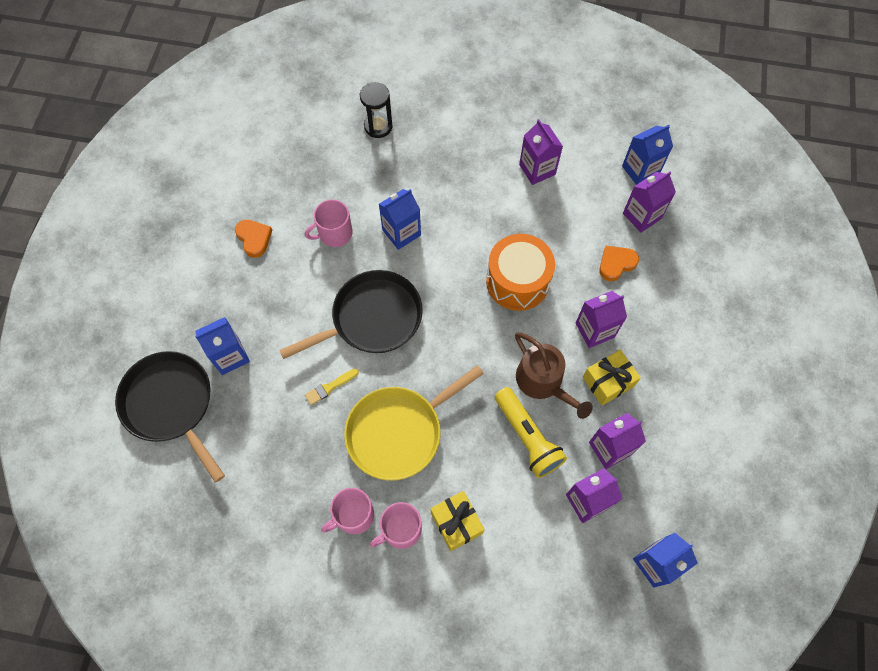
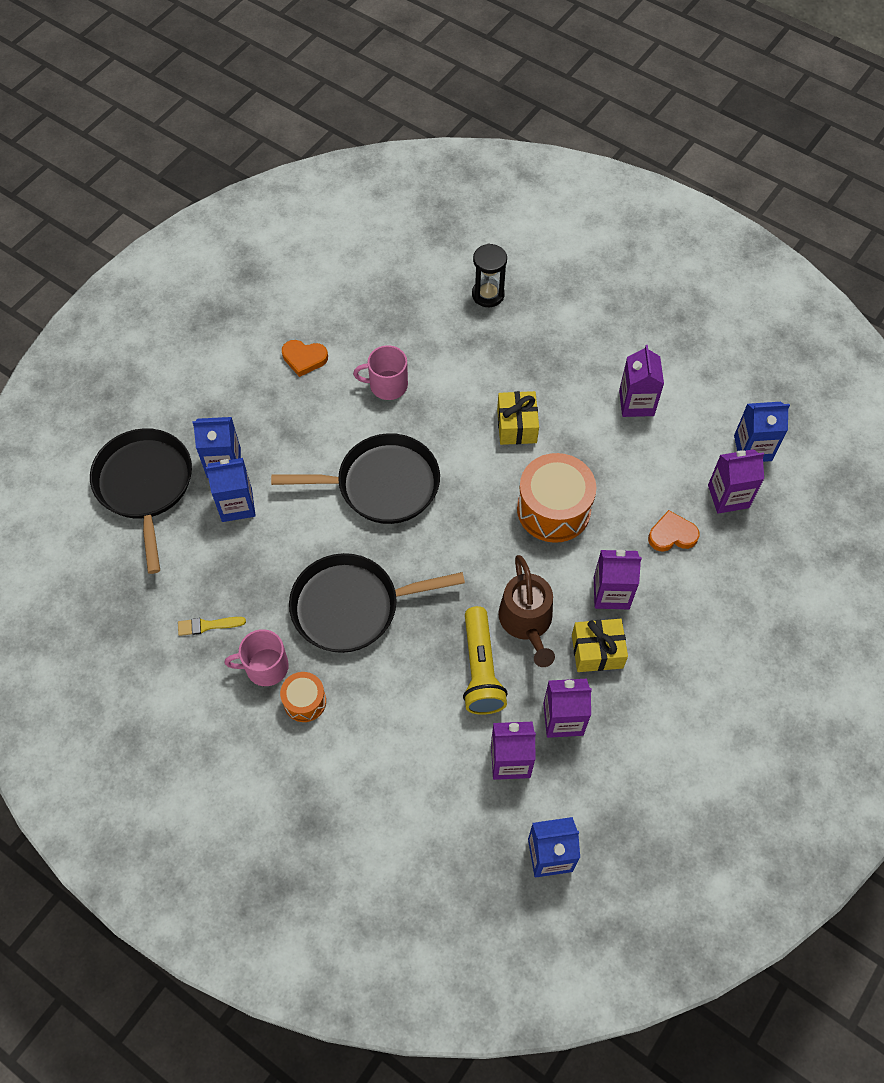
camera: 25 degrees right, 5 degrees down
(254, 238) = (304, 358): orange heart -> orange heart turned 105 degrees clockwise
(330, 387) = (305, 534): yellow brush -> yellow brush (208, 625)
(399, 432) = (352, 606): yellow pan -> black pan
(401, 232) = (456, 411): blue carton -> blue carton (237, 505)
(401, 529) = (305, 701): pink mug -> orange drum
(456, 523) = (363, 720): yellow gift -> yellow gift (516, 426)

